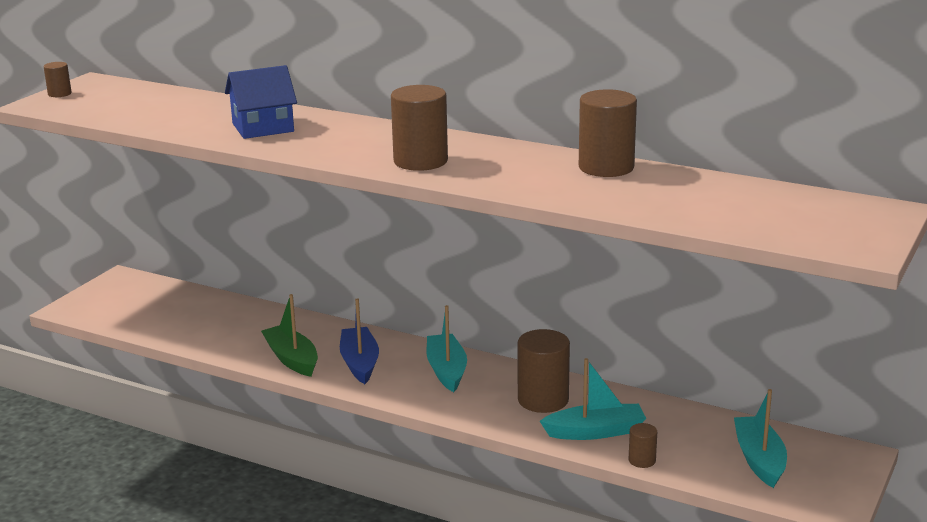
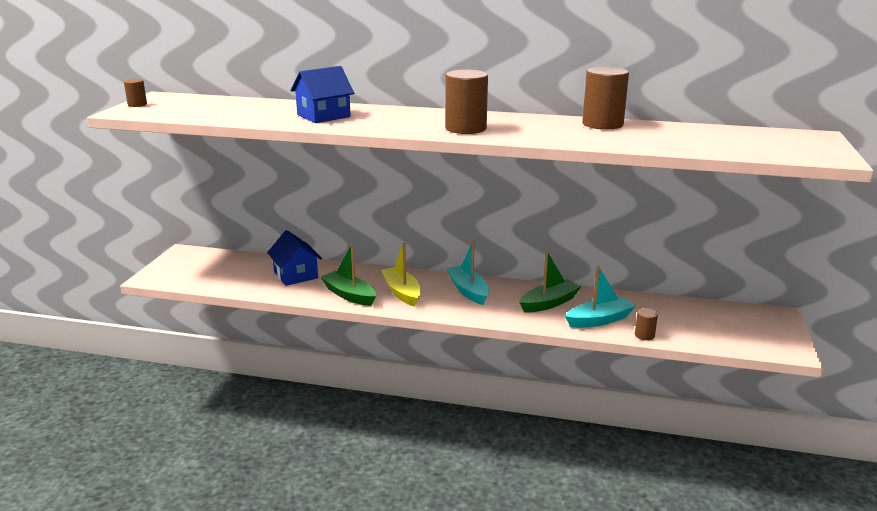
camera: 15 degrees left, 0 degrees up
(241, 324) = (296, 275): none -> blue house
(359, 363) = (402, 292): blue boat -> yellow boat
(543, 400) = (549, 303): brown cylinder -> green boat
(759, 460) = (720, 325): turquoise boat -> none

